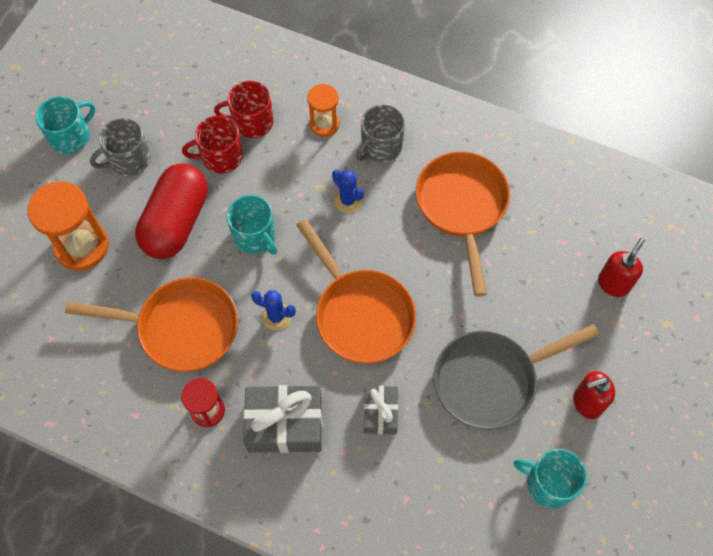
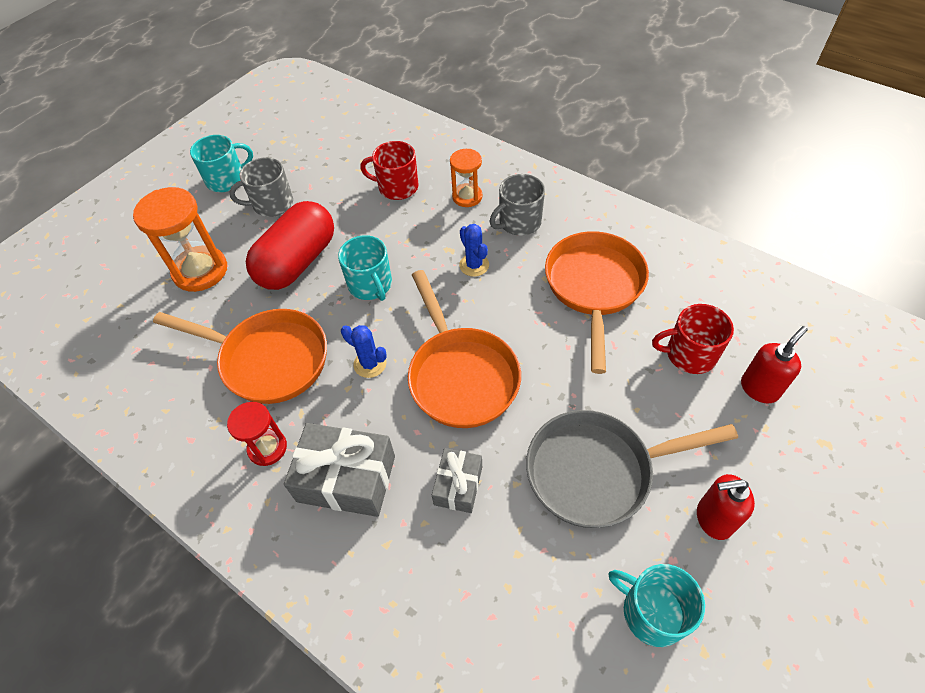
camera: 15 degrees right, 10 degrees down
(220, 157) = (358, 212): red mug -> red mug (689, 354)

